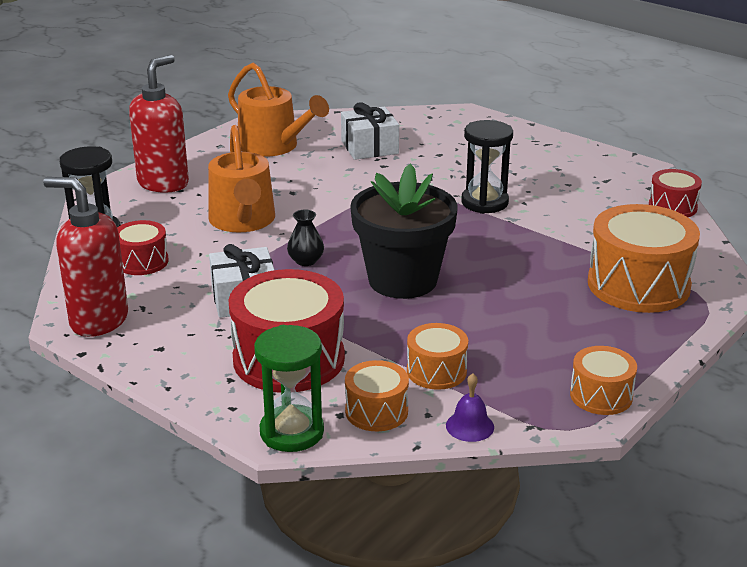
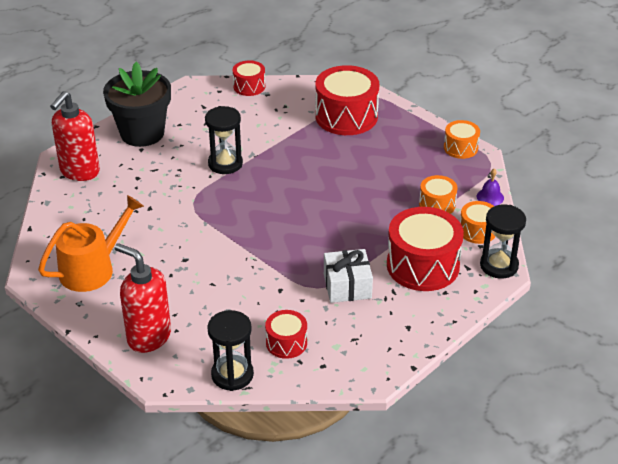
camera: 85 degrees left, 10 degrees up
(98, 320) = (371, 362): red soap dispenser -> red soap dispenser (79, 172)
(243, 221) = (229, 287): orange watering can -> none
(292, 432) = (499, 265): green hourglass -> black hourglass
(306, 261) = (297, 254): black vase -> none
(369, 147) = (113, 213): white gift -> none
(402, 280) = (330, 210): black flower pot -> black flower pot (142, 133)
(638, 285) = (346, 116): orange drum -> red drum

